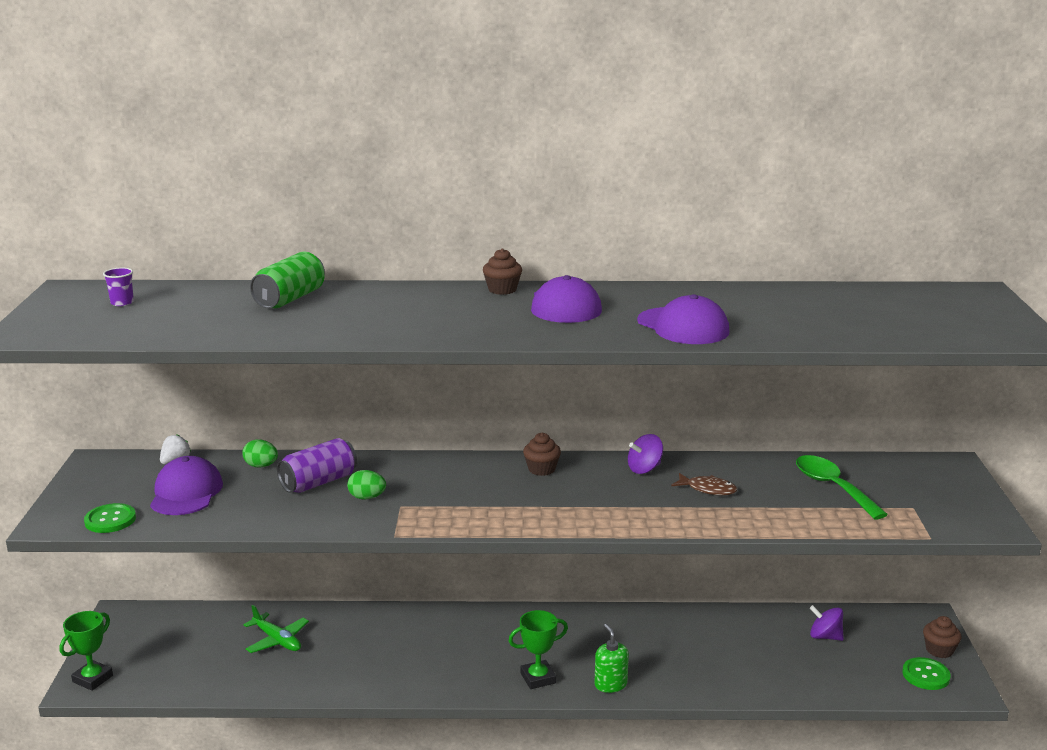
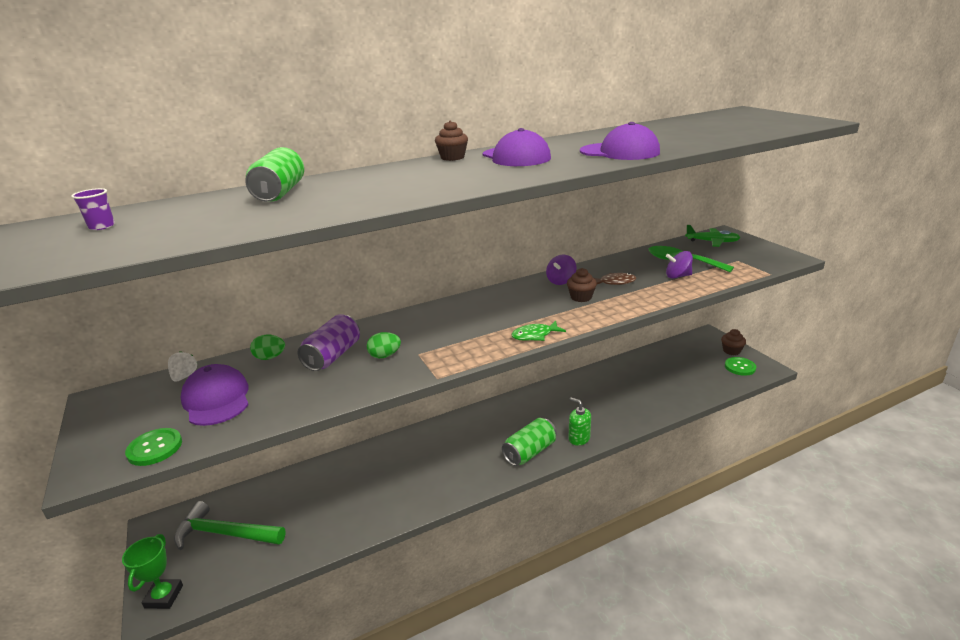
camera: 25 degrees left, 5 degrees up
(173, 644) = (225, 533): none -> green hammer
(277, 640) = (315, 496): green plane -> green plane (712, 242)
(538, 678) = (529, 452): green trophy -> green can
(539, 524) = (535, 335): none -> green fish
(541, 469) = (494, 299): brown cupcake -> brown cupcake (581, 297)
(825, 636) = (669, 363): purple spinning top -> purple spinning top (677, 276)

